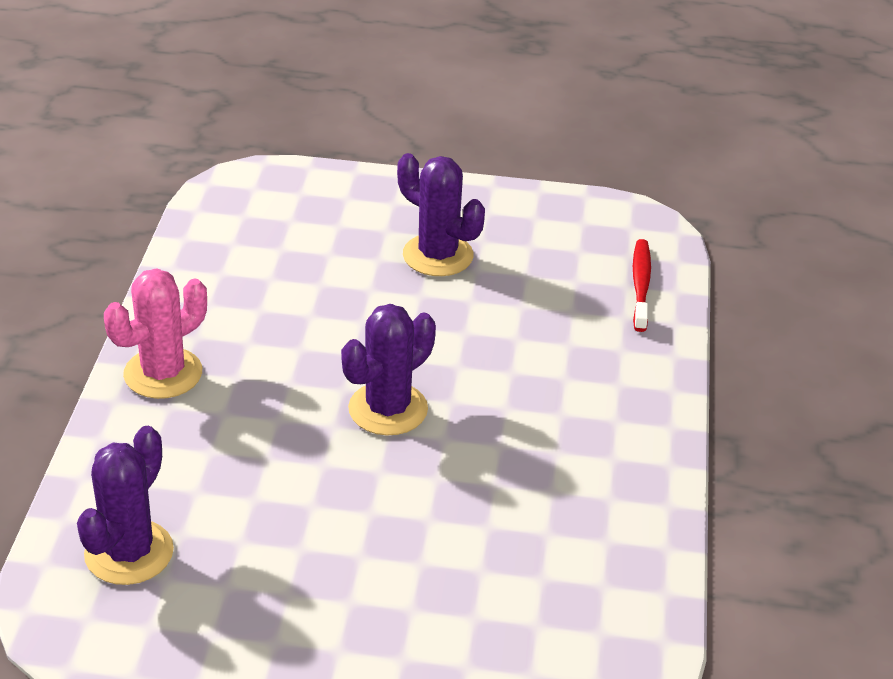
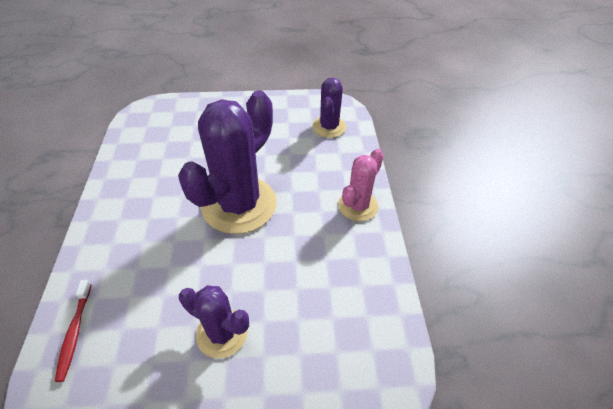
camera: 170 degrees right, 10 degrees up
(388, 409) = (239, 205): purple cactus -> purple cactus, size x1.85

